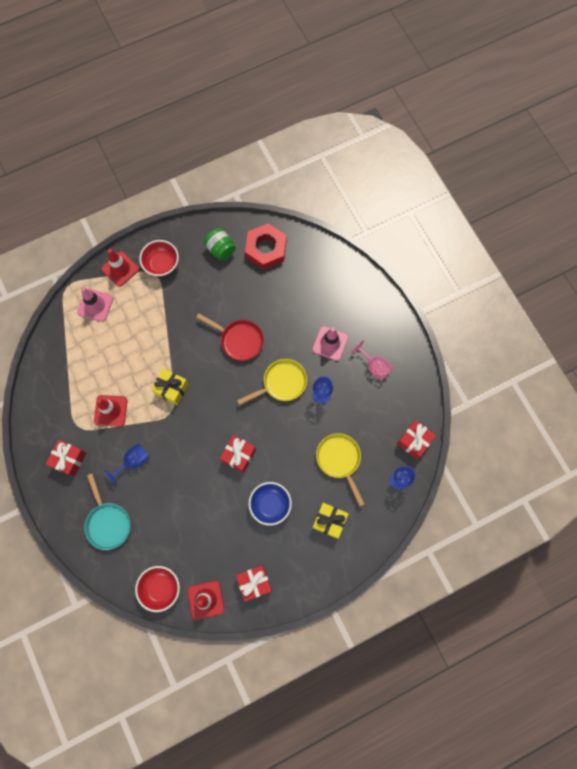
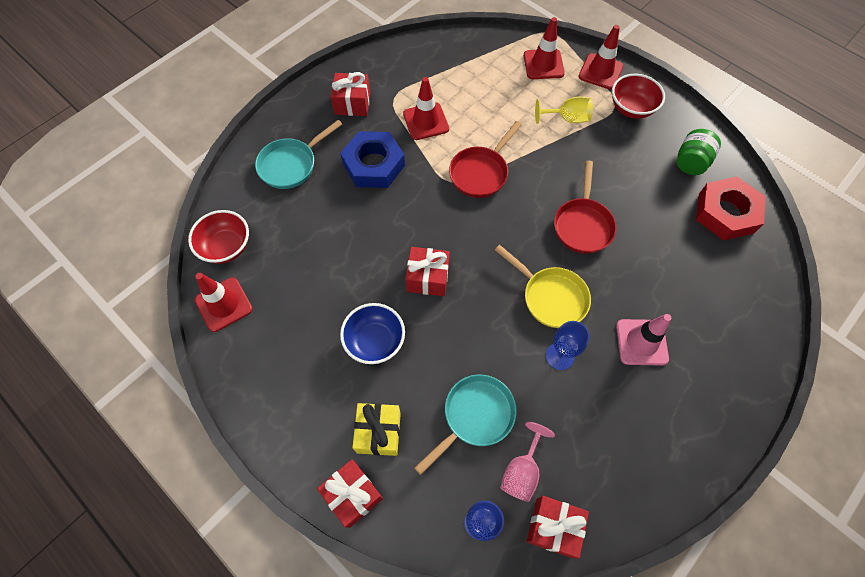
camera: 70 degrees right, 10 degrees down
(95, 305) = (543, 64): pink traffic cone -> red traffic cone
(133, 461) = (373, 164): blue goblet -> blue nut
(151, 311) = (567, 118): none -> yellow goblet
(171, 389) = (480, 172): yellow gift -> red pan
(254, 582) = (261, 357): red gift -> red gift (352, 495)
(339, 460) = (475, 416): yellow pan -> turquoise pan
(374, 366) = (641, 419): pink goblet -> pink goblet (522, 471)

